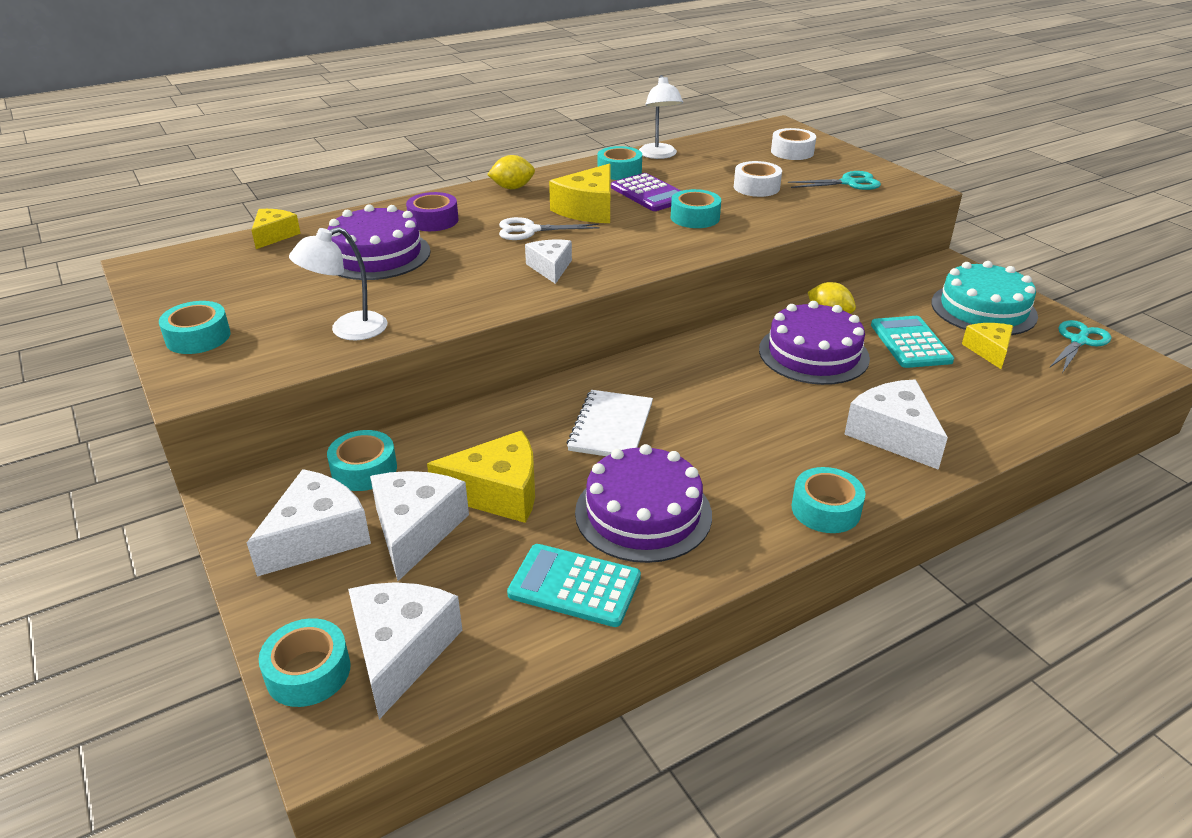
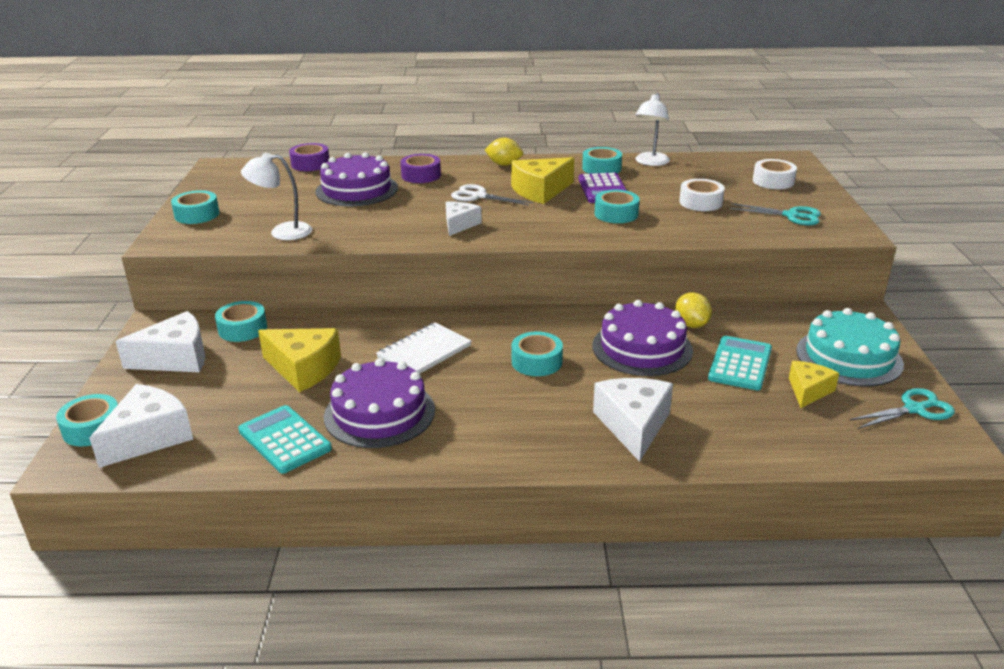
camera: 30 degrees right, 5 degrees down
(274, 235) = (310, 164): yellow cheese -> purple tape
(415, 530) = (231, 373): white cheese -> none
(825, 509) = (511, 456): turquoise tape -> turquoise tape (536, 362)

